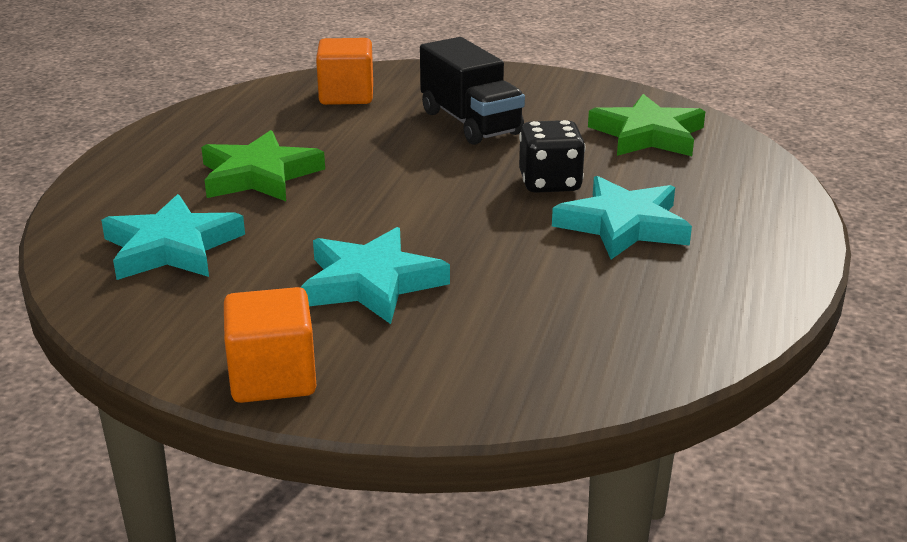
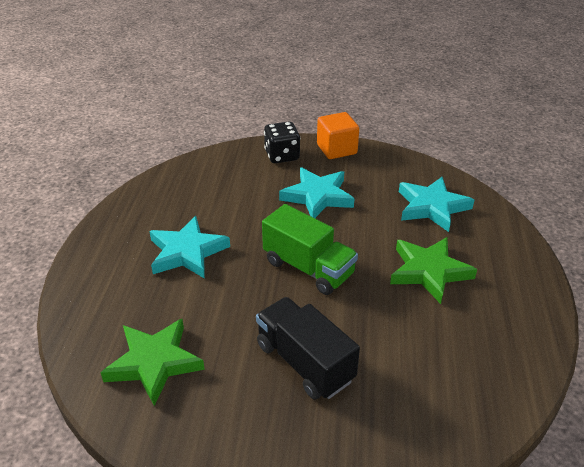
camera: 170 degrees right, 10 degrees up
(346, 96) = (431, 397): orange cube -> none
(433, 192) = (308, 268): none -> green truck
(550, 183) = (233, 287): black dice -> black dice (282, 156)

